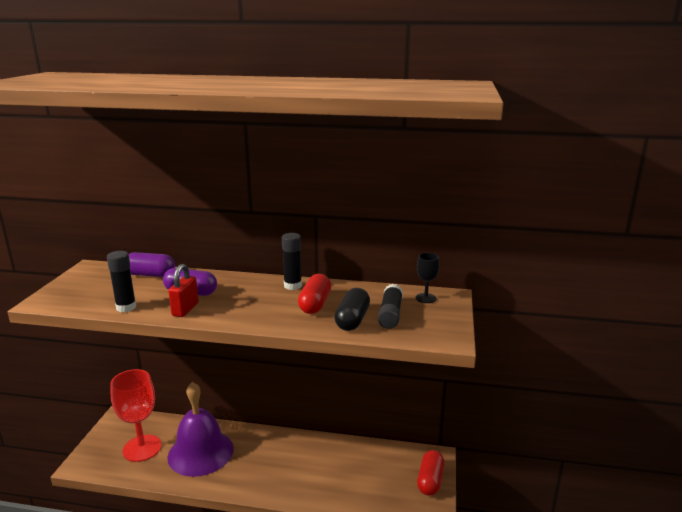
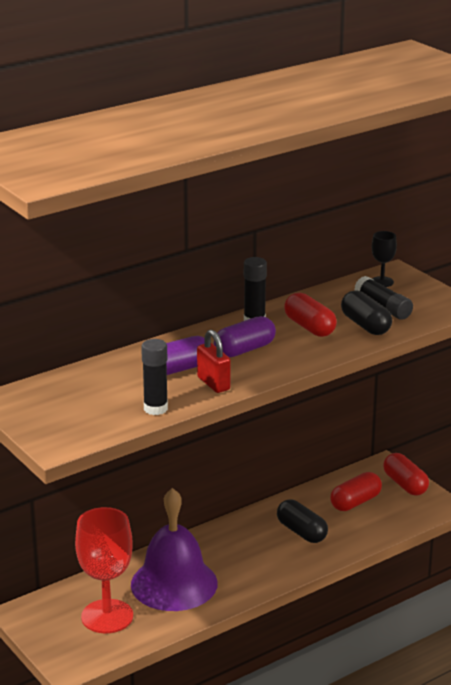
camera: 45 degrees left, 5 degrees up
(150, 275) = (93, 374): purple capsule -> purple capsule (244, 350)
(315, 469) = (301, 532): none -> black capsule
(378, 471) = (355, 502): none -> red capsule

